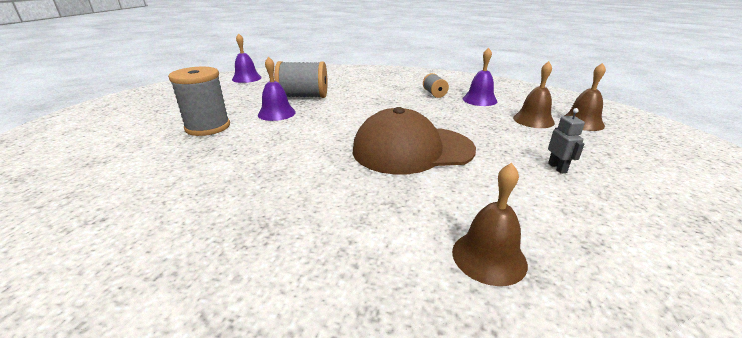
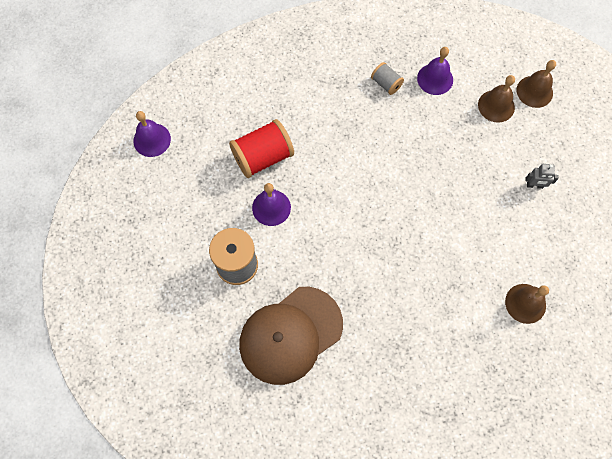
camera: 30 degrees left, 40 degrees up
(303, 96) = (263, 157): grey spool -> red spool
(412, 150) = (428, 212): brown cap -> brown cap (290, 335)
(557, 168) = (534, 185): grey robot -> grey robot turned 135 degrees clockwise

